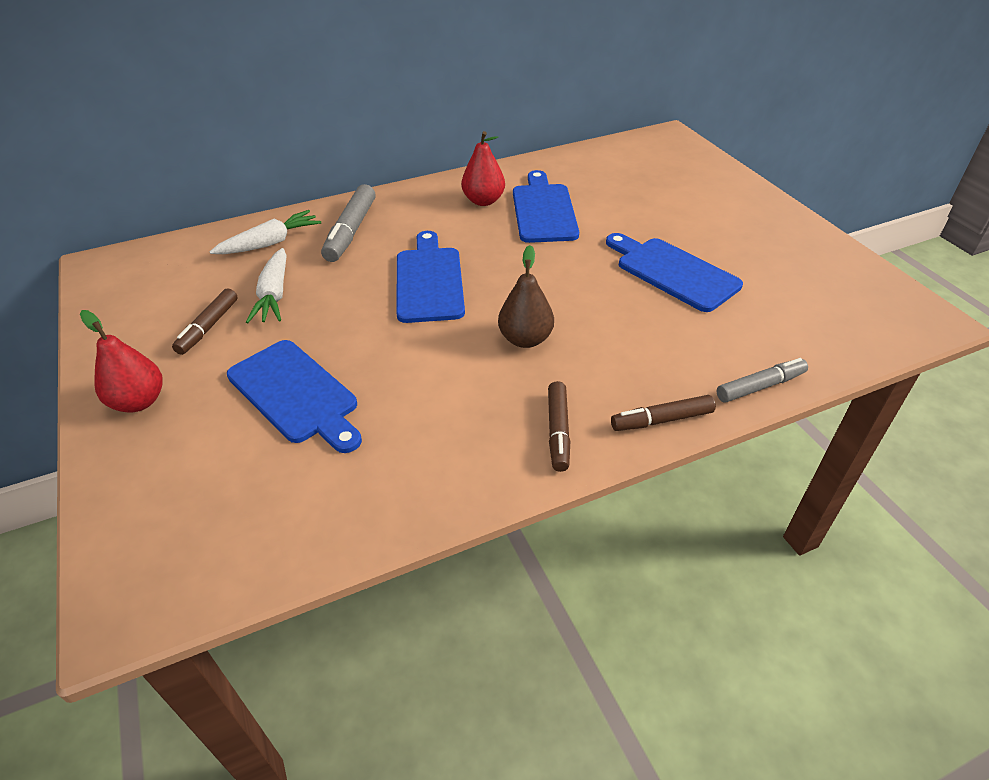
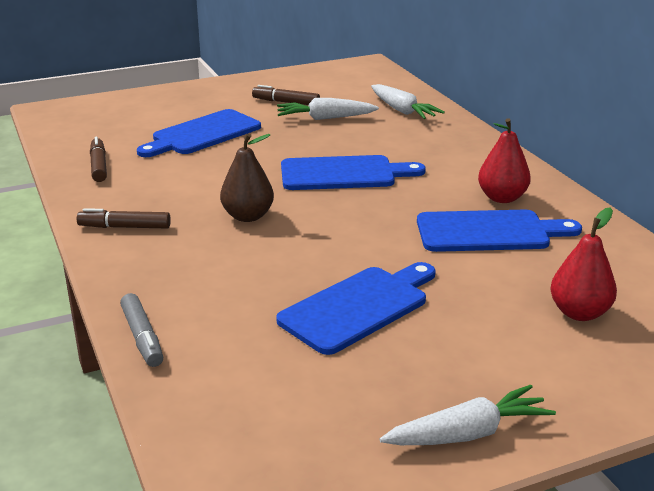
camera: 90 degrees right, 15 degrees down
(139, 401) = (210, 93): red pear -> red pear (579, 313)
(351, 231) = (426, 138): grey marker -> none
(661, 420) = (118, 275): brown marker -> brown marker (99, 166)
(798, 233) = (468, 433): none -> white carrot

